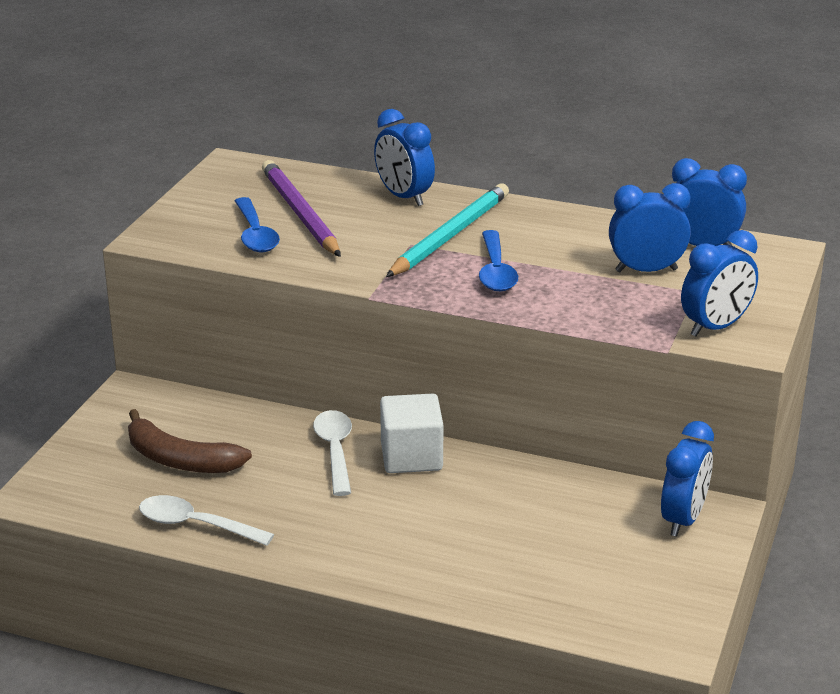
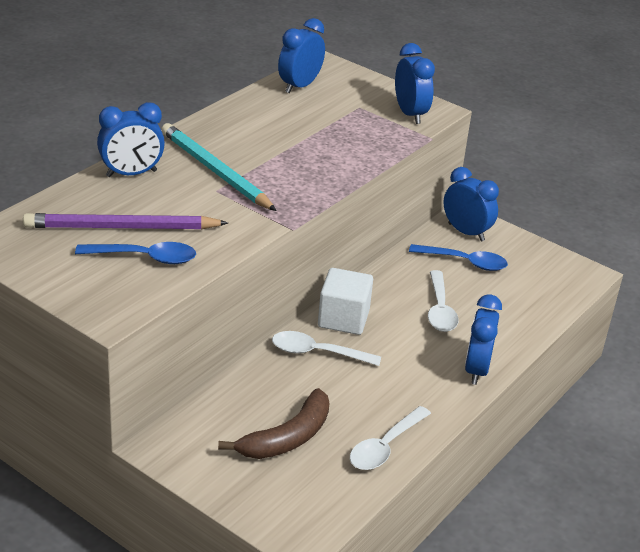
camera: 75 degrees left, 5 degrees up
(483, 524) = (440, 309): none -> white spoon
(496, 271) = (285, 167): blue spoon -> blue spoon (464, 262)
(646, 270) = (321, 114): blue clock -> blue clock (476, 369)

